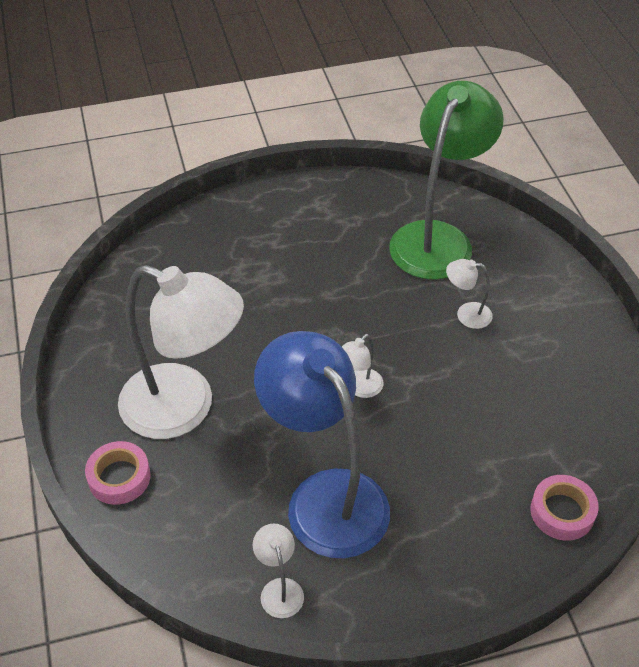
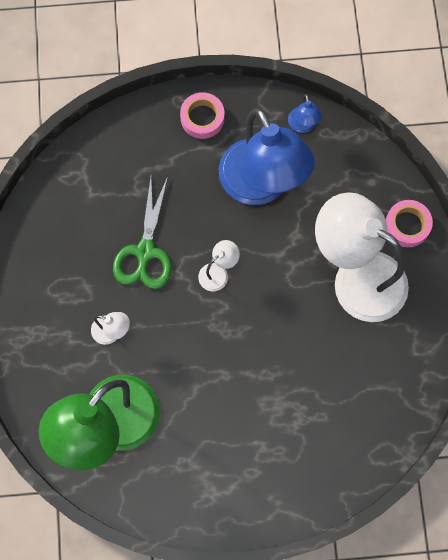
camera: 170 degrees left, 25 degrees up
(279, 589) = (302, 126): white lamp -> blue lamp
(456, 397) = (145, 252): none -> green scissors
(562, 512) = (100, 147): pink tape -> pink tape (202, 118)

